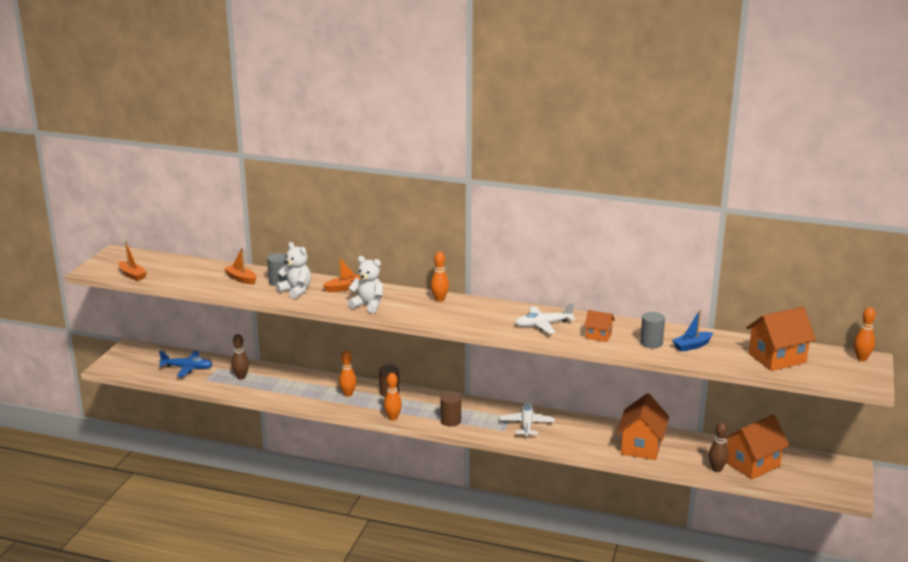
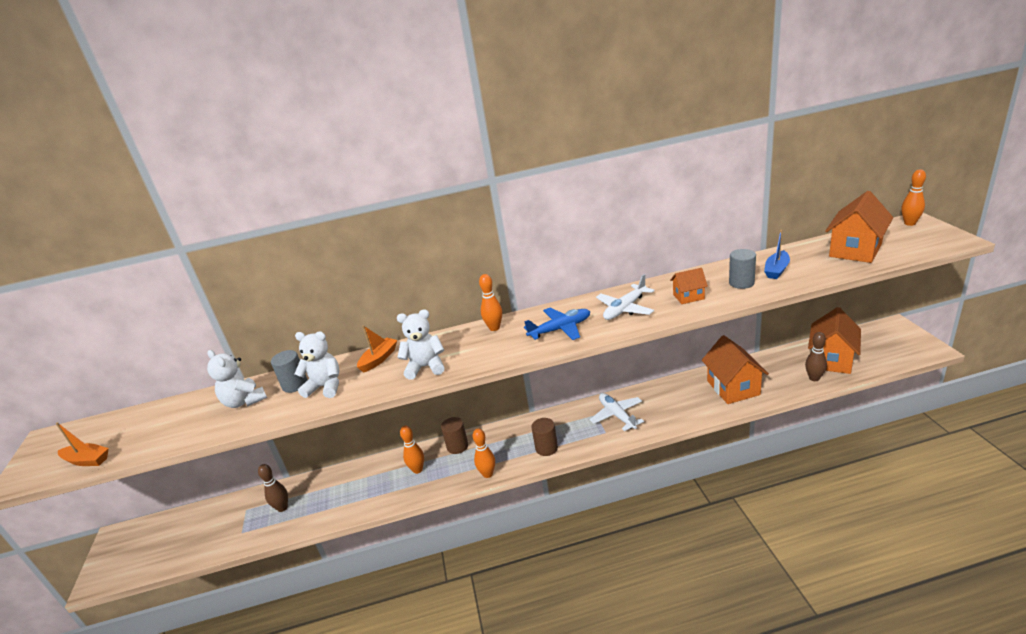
camera: 25 degrees left, 5 degrees up
(187, 368) = (209, 528): blue plane -> blue plane (560, 329)
(241, 279) = (244, 401): orange boat -> white teddy bear

